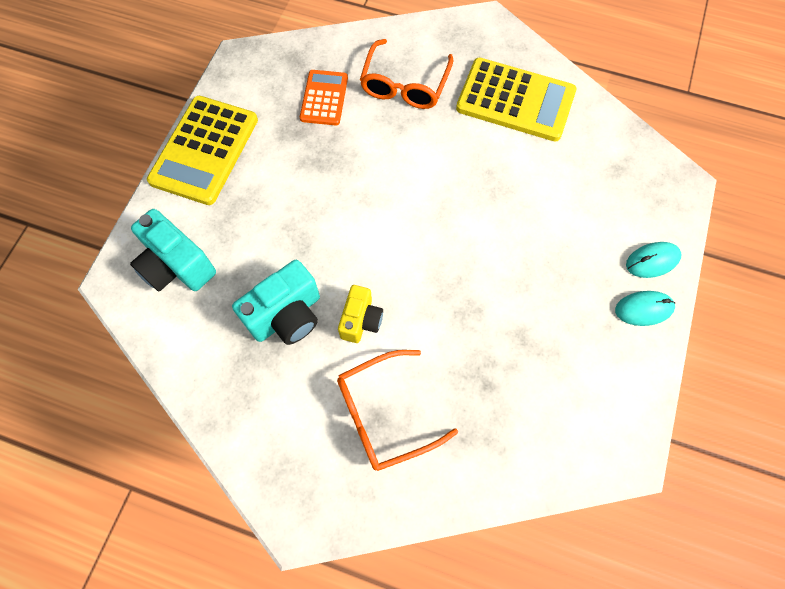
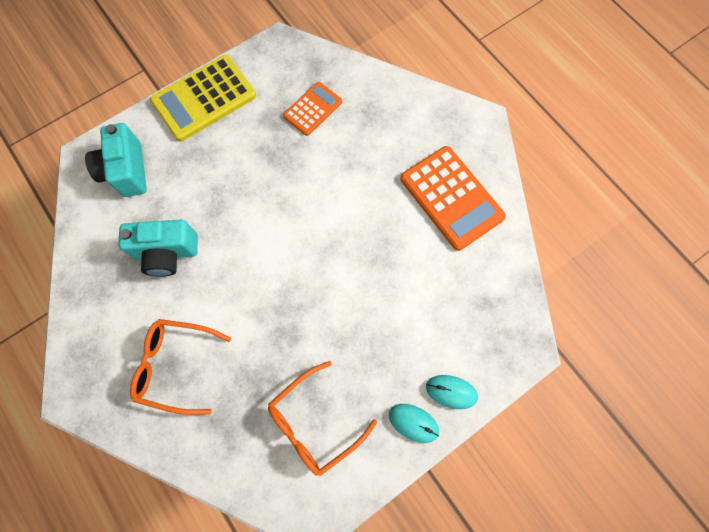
camera: 35 degrees right, 5 degrees up
(361, 320) = (211, 290): yellow camera -> none
(405, 84) = (378, 134): orange glasses -> orange glasses (315, 422)
(515, 100) = (451, 198): yellow calculator -> orange calculator

